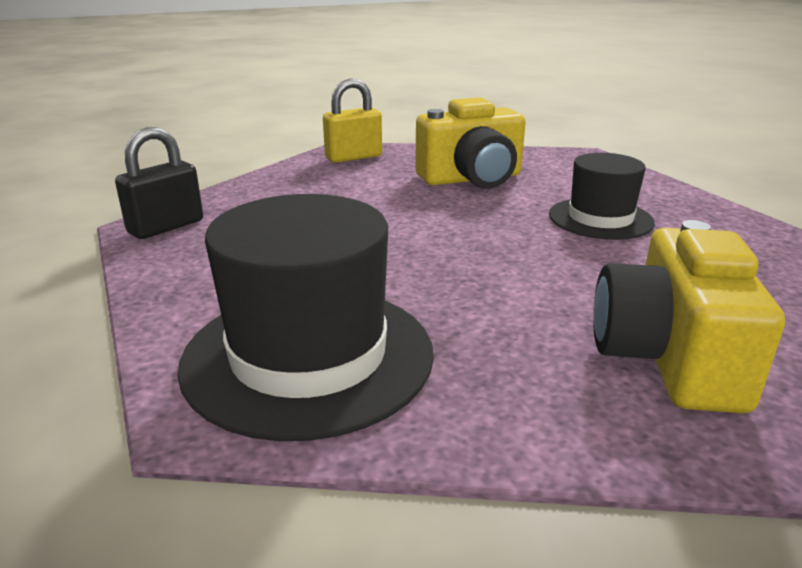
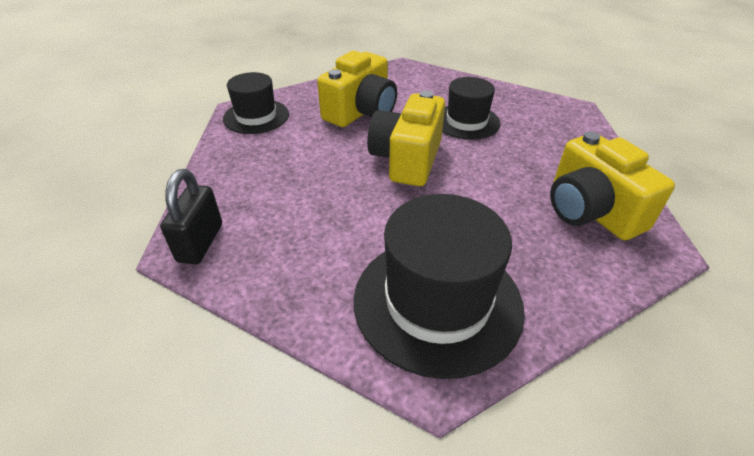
camera: 35 degrees left, 15 degrees up
(353, 157) = (256, 116): yellow padlock -> black hat
(466, 229) = (407, 159): none -> yellow camera

